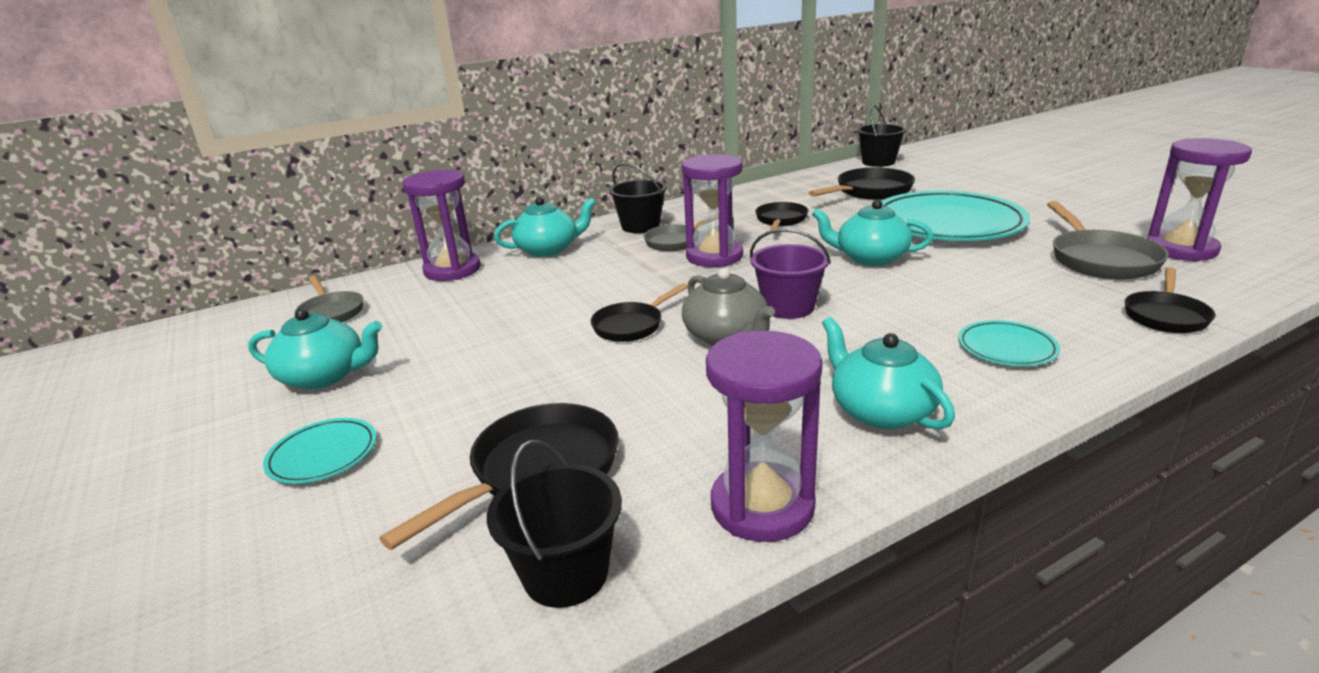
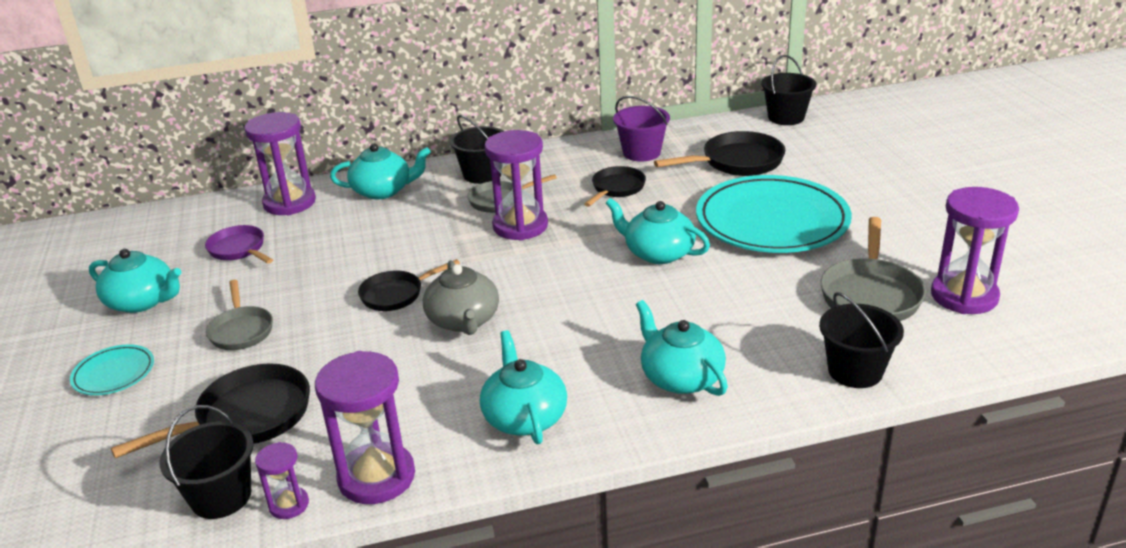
camera: 15 degrees right, 5 degrees up
(331, 312) = (173, 235): grey pan -> grey pan (241, 330)
(419, 314) = (239, 249): none -> purple pan
(671, 564) = (289, 505): none -> purple hourglass
(788, 307) = (538, 298): purple bucket -> purple bucket (641, 153)
(1006, 348) = (681, 377): turquoise plate -> turquoise teapot
(1165, 316) = (855, 371): black pan -> black bucket

